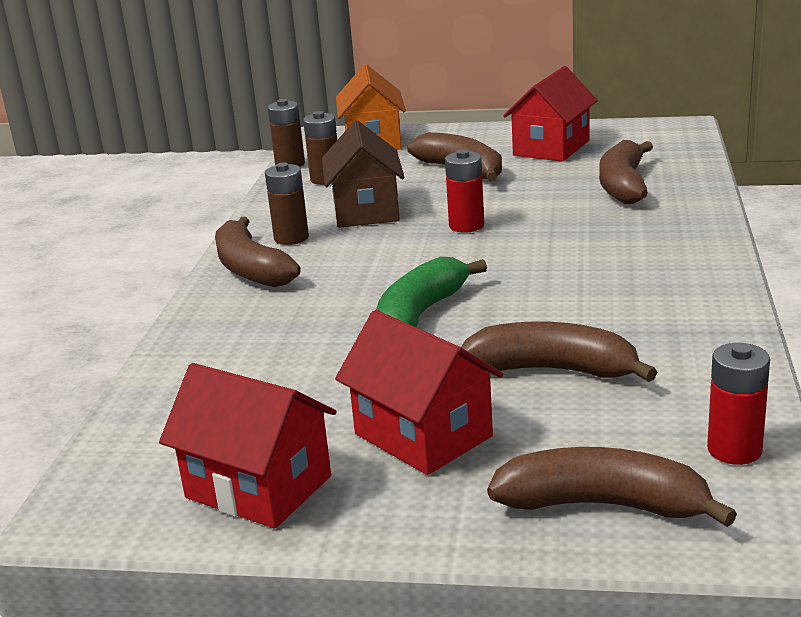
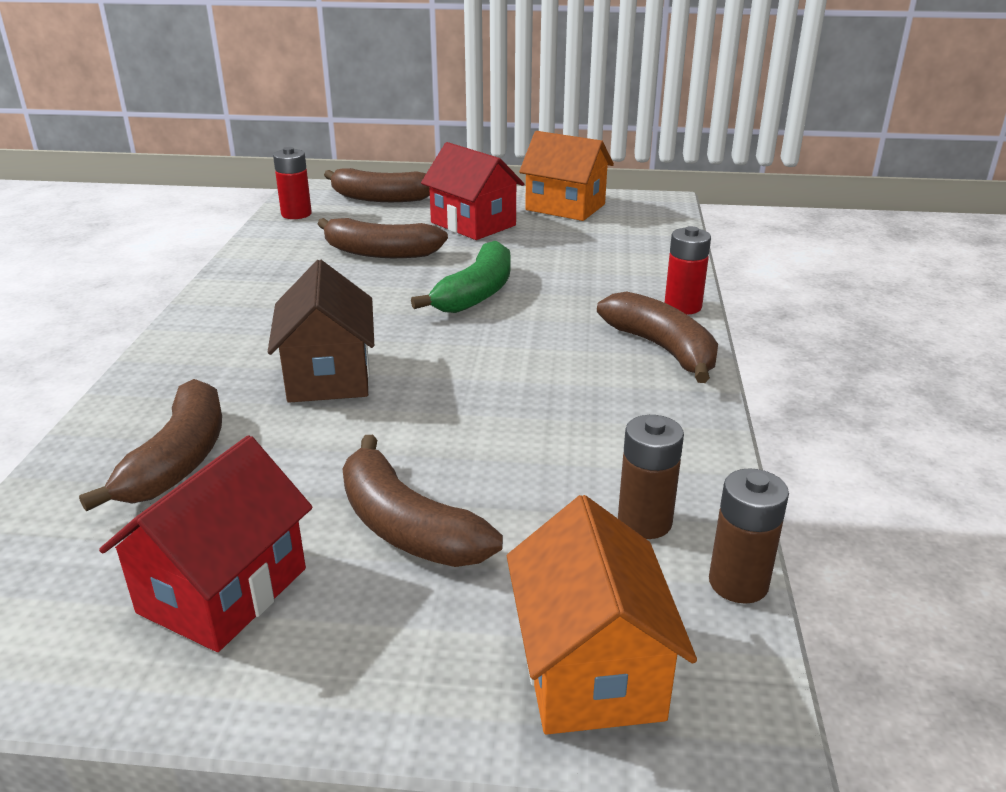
camera: 175 degrees right, 5 degrees up
(258, 487) = (565, 207): red house -> orange house
(291, 238) = (639, 390): brown battery -> none
(366, 211) = (555, 434): brown house -> brown house (328, 375)
(466, 226) = (420, 396): red battery -> red battery (682, 306)

